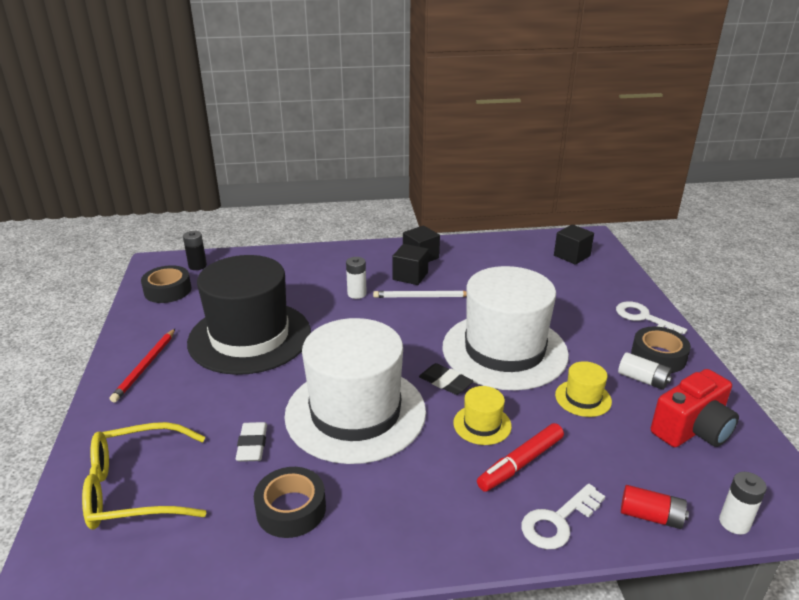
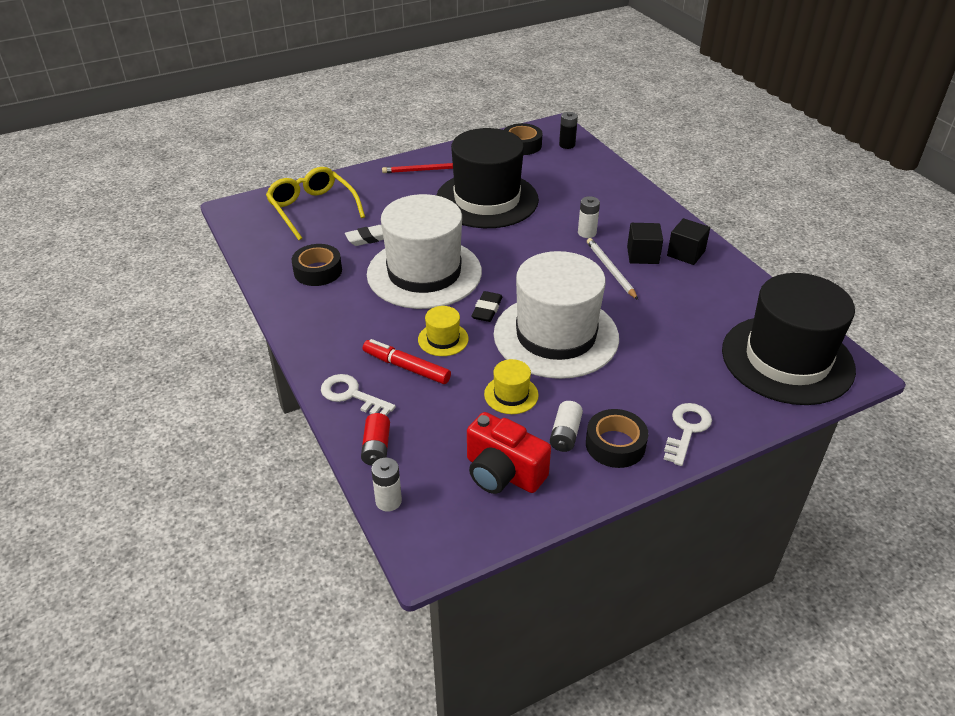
camera: 70 degrees right, 10 degrees up
(572, 255) = (787, 359): black cube -> black hat

